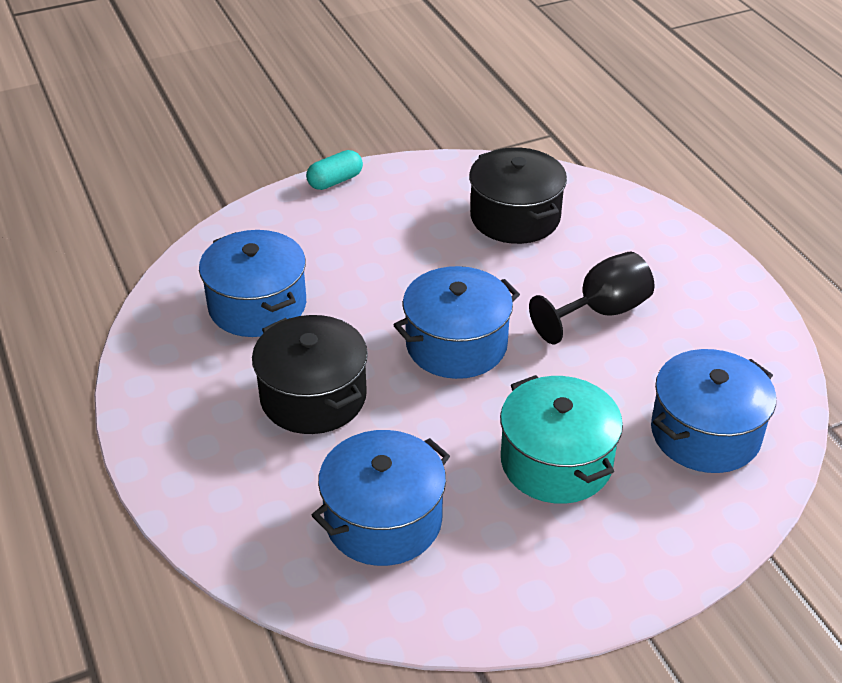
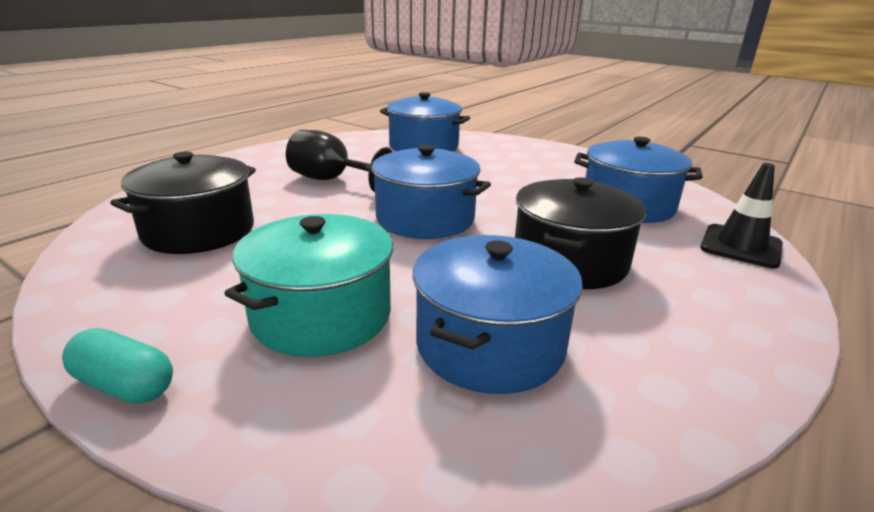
camera: 120 degrees left, 15 degrees down
(239, 539) = (741, 246): none -> black traffic cone
(556, 462) = (499, 172): turquoise pot -> turquoise pot (321, 315)

